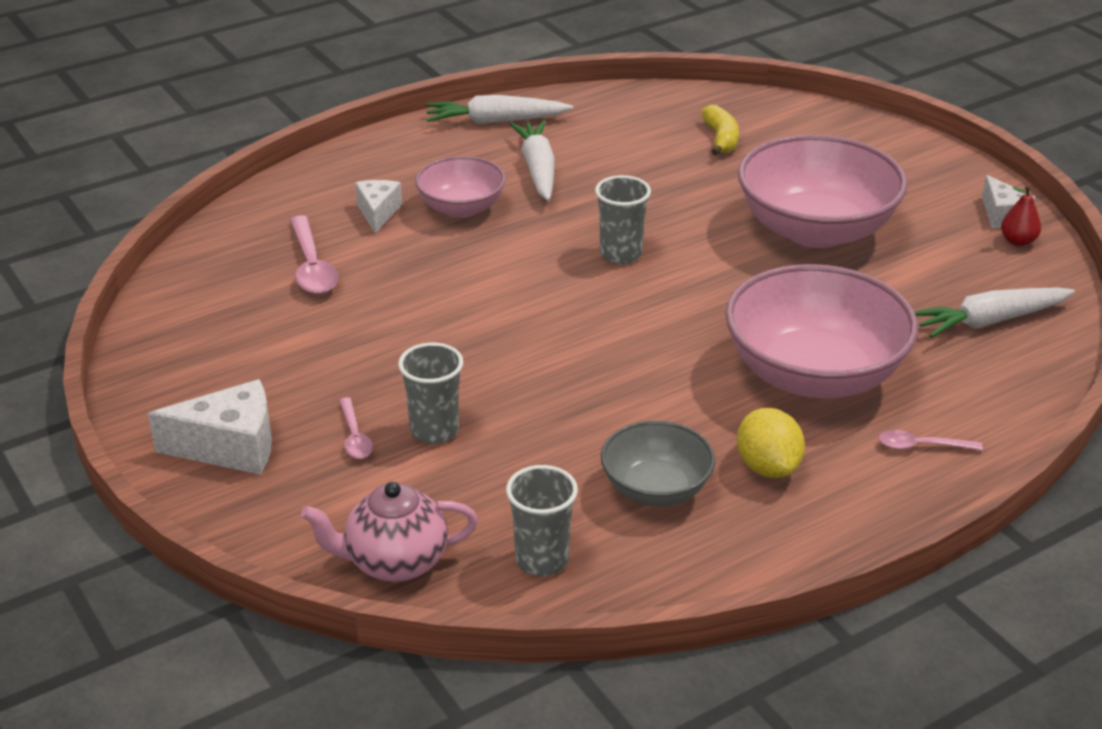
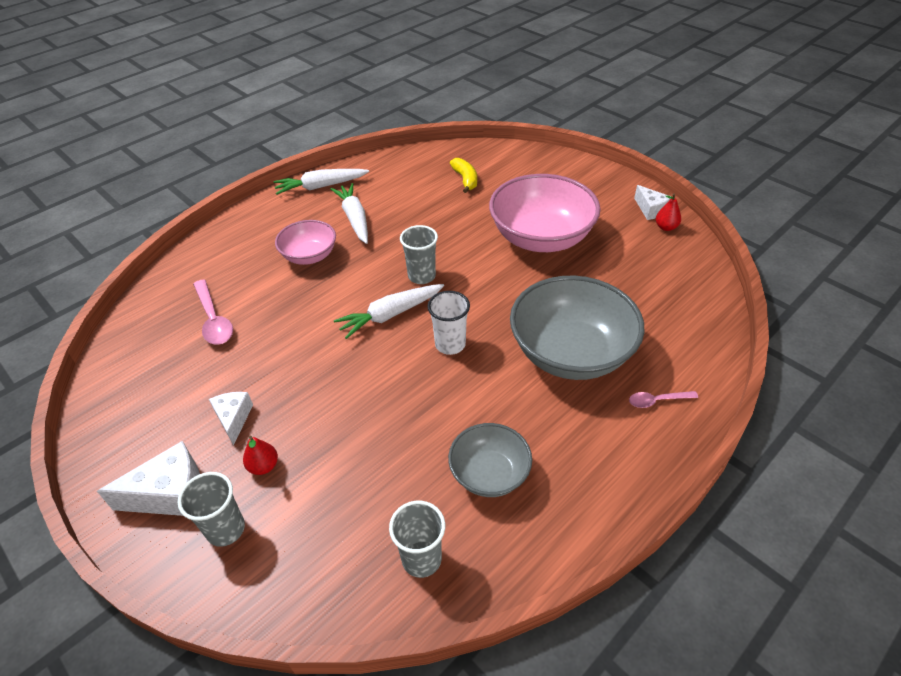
camera: 10 degrees left, 10 degrees up
(354, 436) = (263, 466): pink spoon -> red pear
(378, 213) = (254, 268): white cheese -> white cheese (233, 419)
(395, 562) = (311, 585): pink teapot -> none
(434, 431) = (321, 450): grey cup -> grey cup (226, 529)
(641, 340) = (450, 344): none -> white cup
(768, 467) = (561, 438): yellow lemon -> none
(814, 375) = (571, 353): pink bowl -> grey bowl
(989, 321) = (668, 290): white carrot -> white carrot (390, 315)

